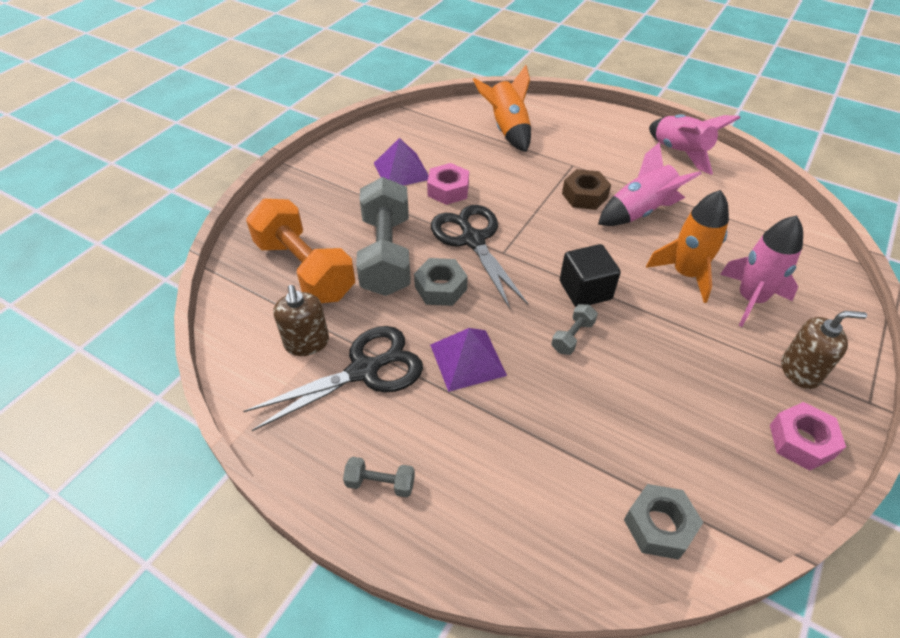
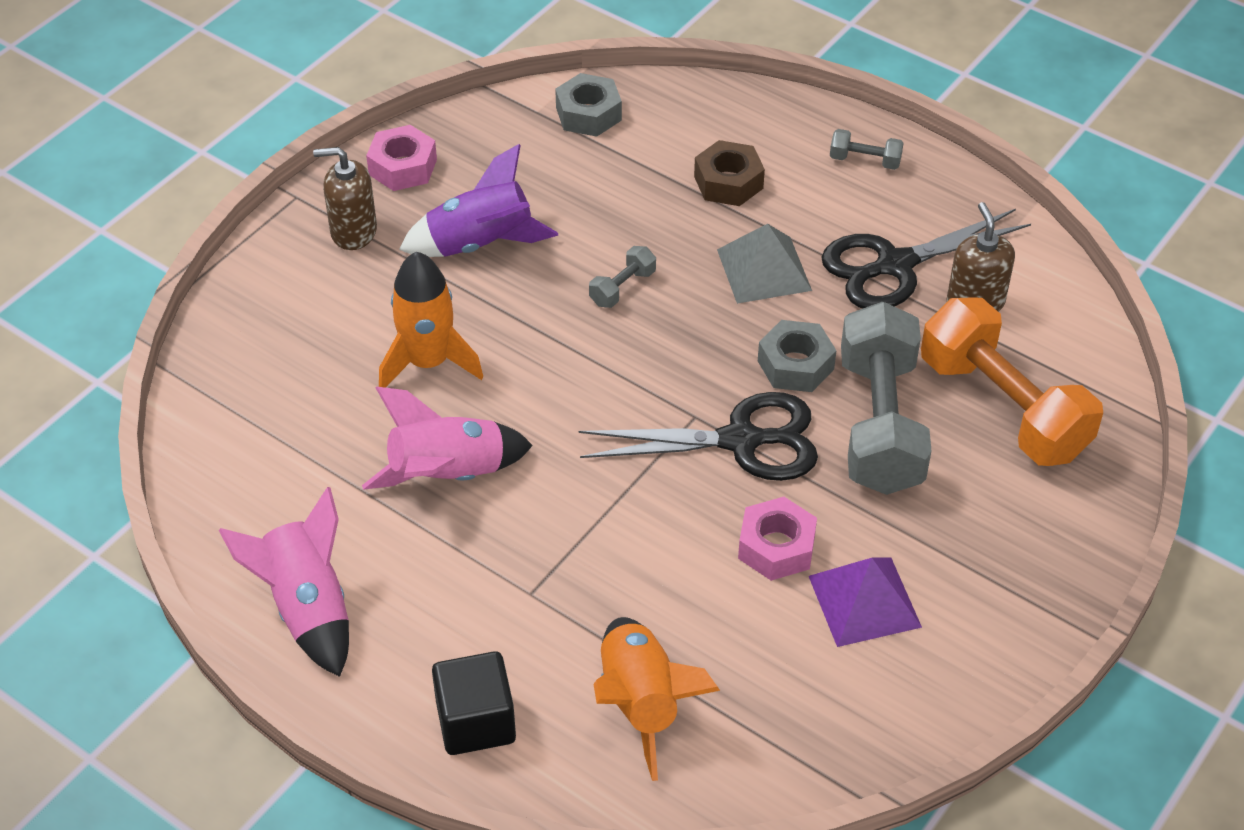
camera: 175 degrees left, 0 degrees up
(467, 359) = (764, 269): purple pyramid -> grey pyramid
(473, 240) = (741, 441): black scissors -> black scissors turned 75 degrees counterclockwise
(584, 196) = (531, 517): brown nut -> brown nut (728, 182)
(585, 290) = (585, 348): black cube -> black cube (476, 722)
(694, 366) = (480, 244): none -> purple rocket
(750, 299) = (357, 320): pink rocket -> none

